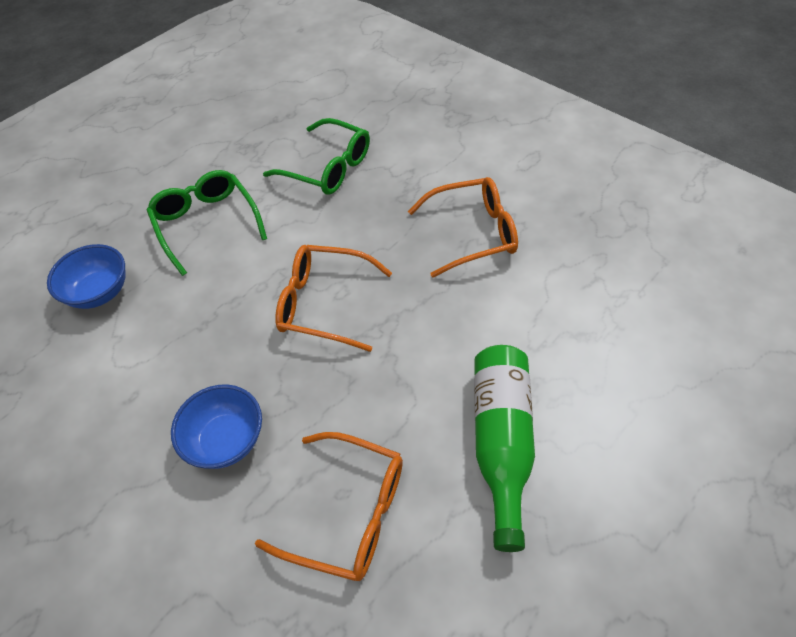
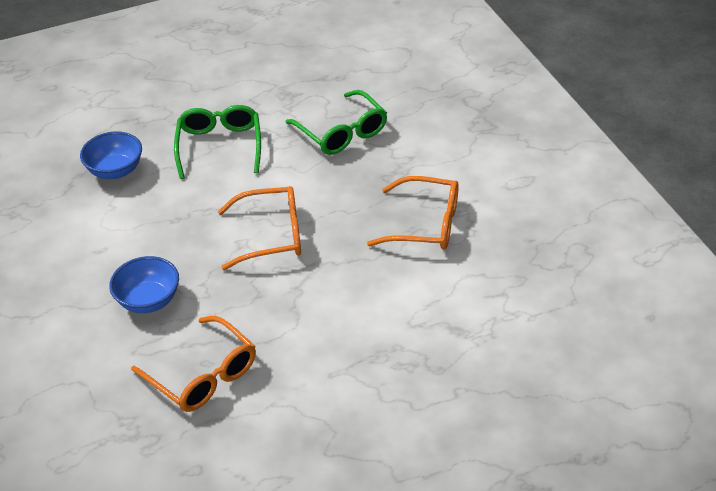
camera: 25 degrees right, 10 degrees down
(323, 303) = (272, 235): orange glasses -> orange glasses turned 135 degrees clockwise
(501, 441) = (339, 375): green bottle -> none

